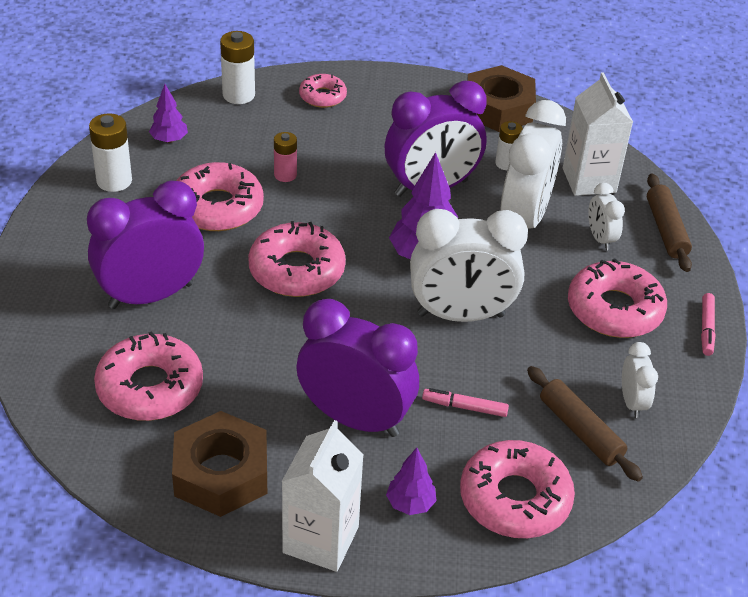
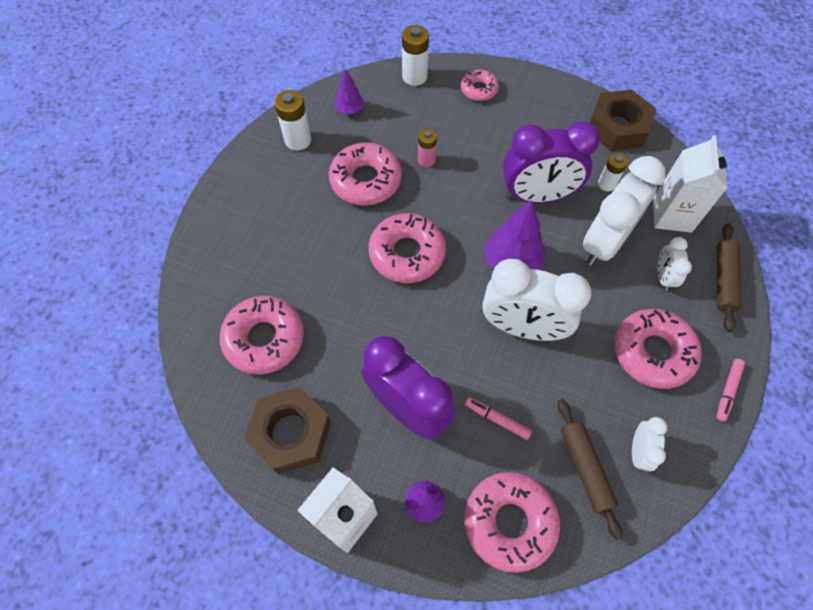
camera: 20 degrees right, 20 degrees up
(151, 295) = (291, 253): purple clock -> none

